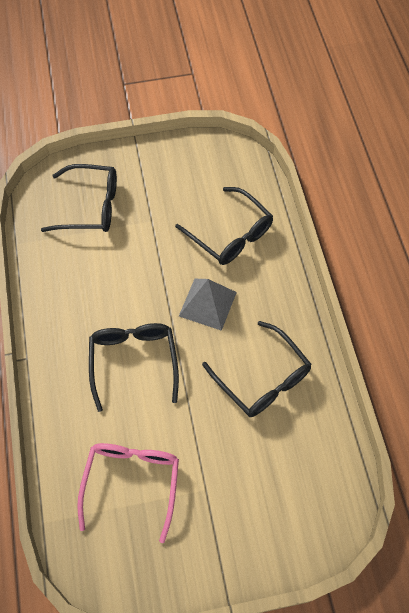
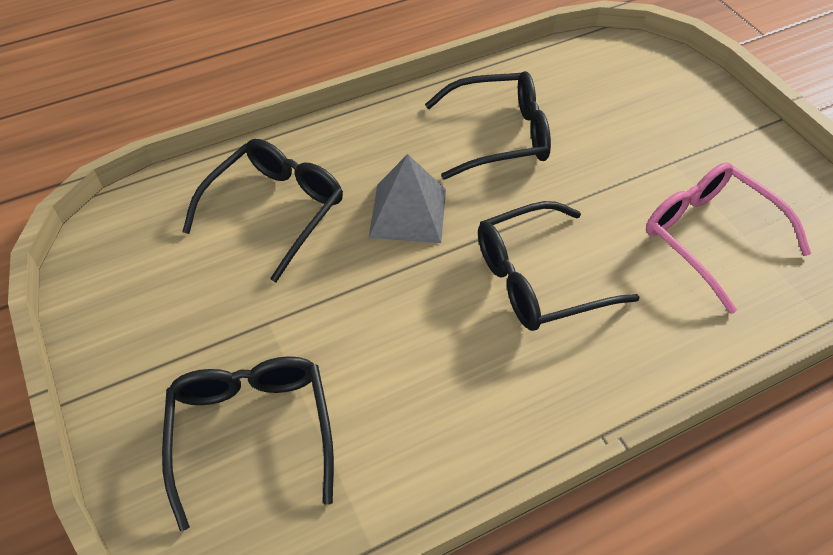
camera: 105 degrees left, 10 degrees down
(132, 482) = (709, 236): pink glasses -> pink glasses turned 60 degrees clockwise
(262, 379) = (500, 135): black glasses -> black glasses turned 45 degrees clockwise

